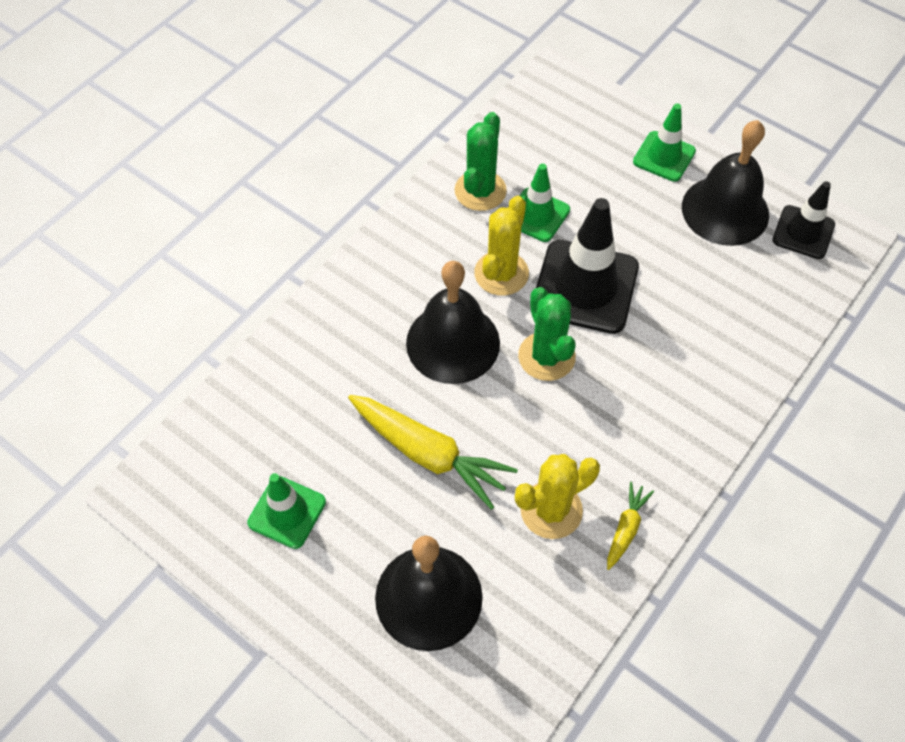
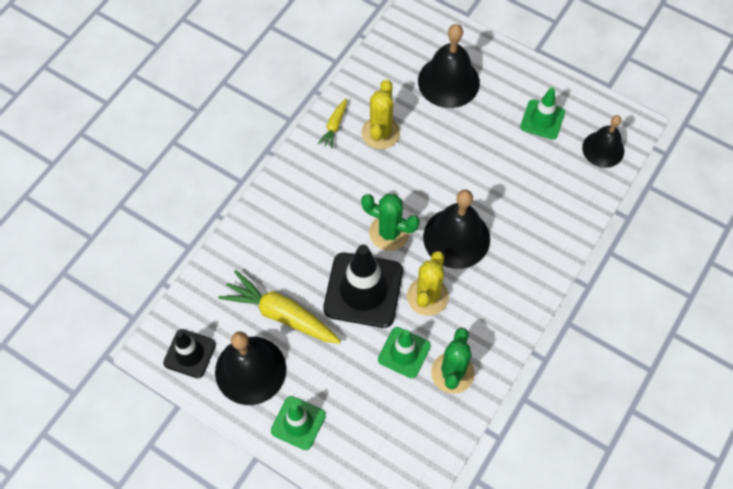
camera: 175 degrees right, 5 degrees up
(206, 455) = (603, 149): none -> black bell
(429, 454) = (461, 160): yellow carrot -> yellow carrot (281, 314)
(546, 356) = (389, 232): green cactus -> green cactus turned 45 degrees counterclockwise
(551, 510) = (380, 133): yellow cactus -> yellow cactus turned 45 degrees counterclockwise

